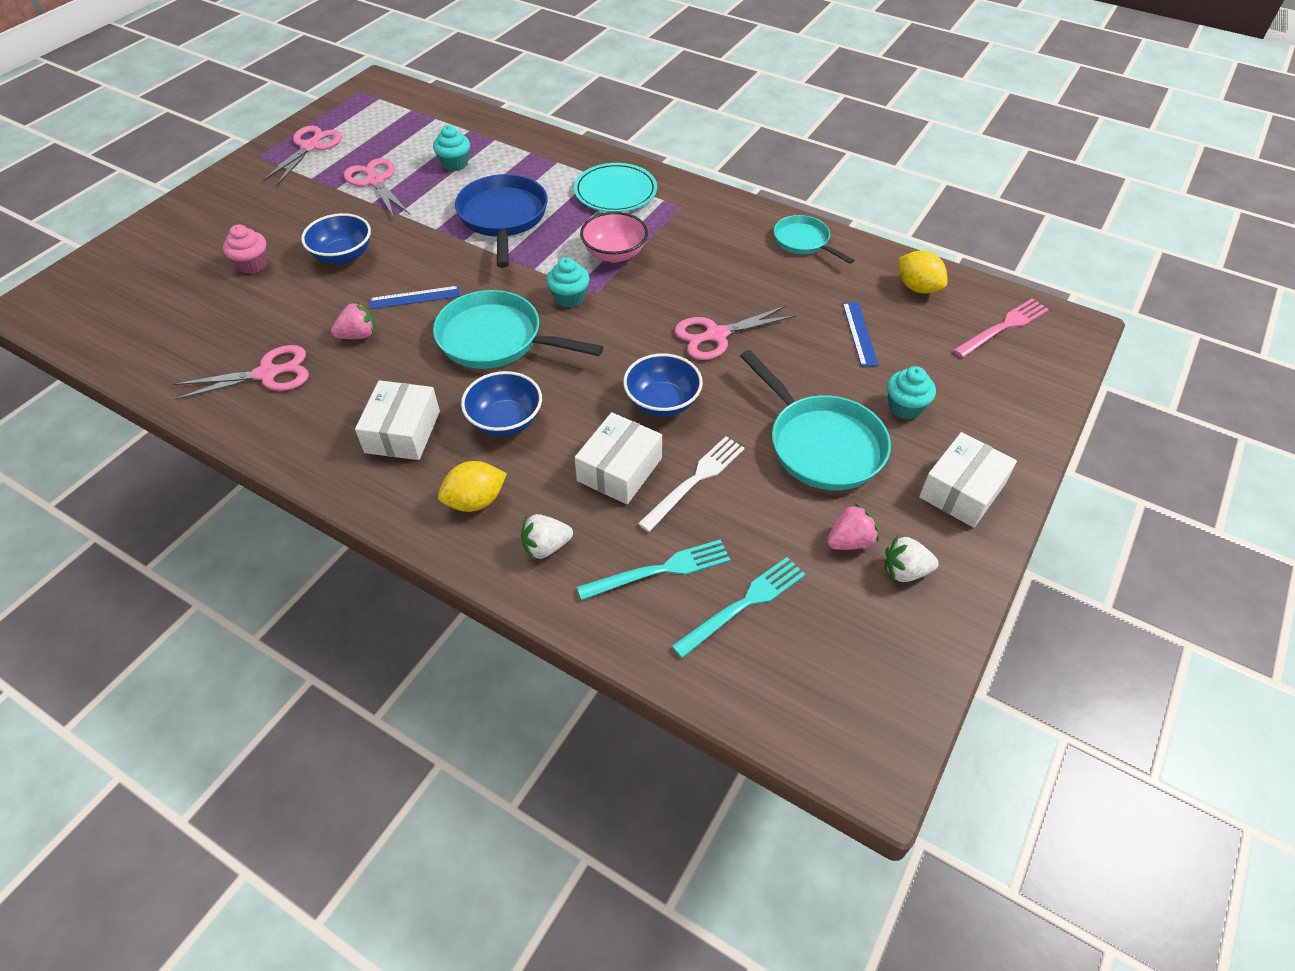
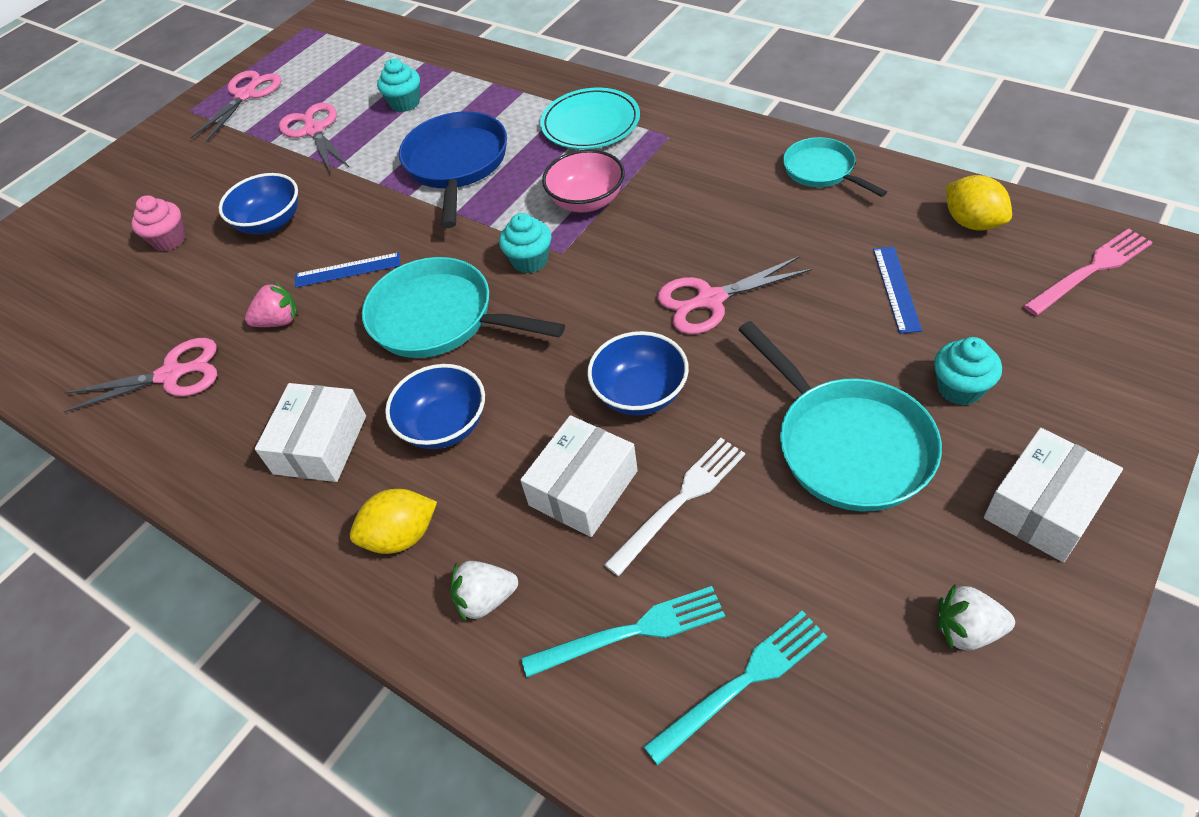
camera: 10 degrees right, 0 degrees up
(850, 541) = (888, 585): pink strawberry -> none

